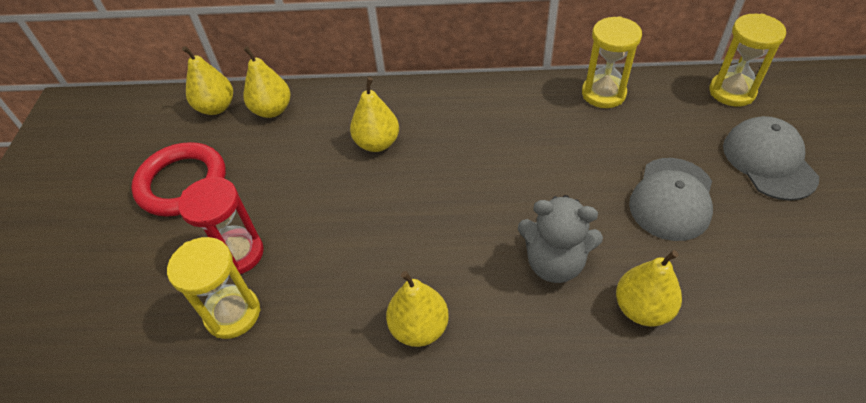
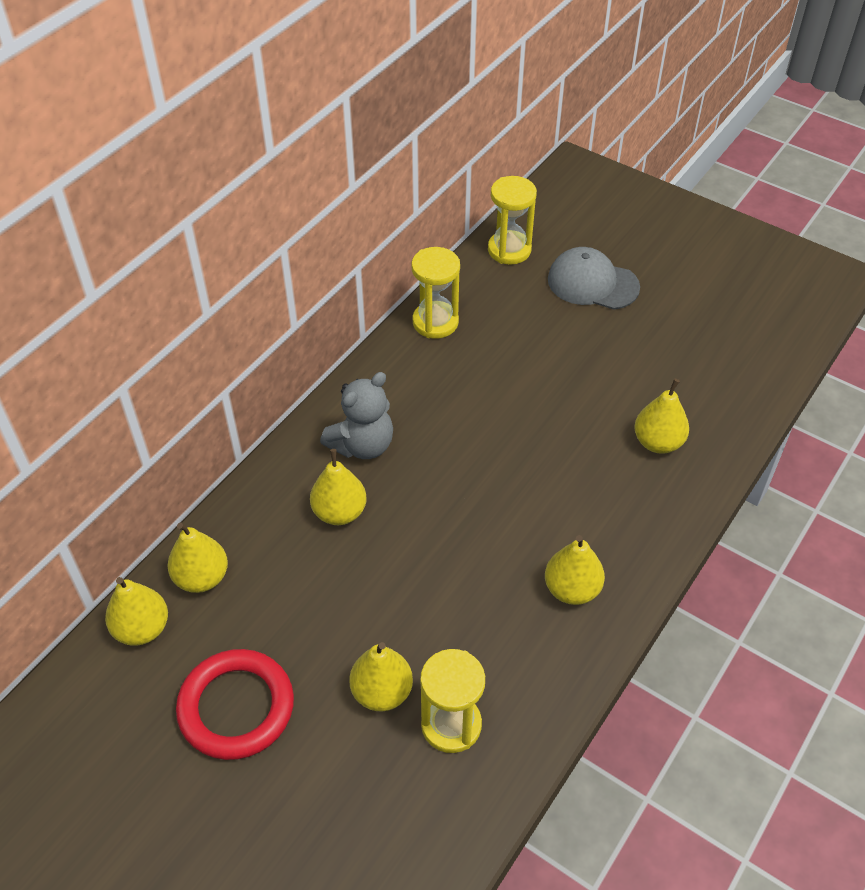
camera: 60 degrees left, 0 degrees up
(238, 253) = (382, 692): red hourglass -> yellow pear
(554, 263) = (579, 467): grey teddy bear -> grey teddy bear (362, 445)
(672, 199) = (579, 359): grey cap -> none

